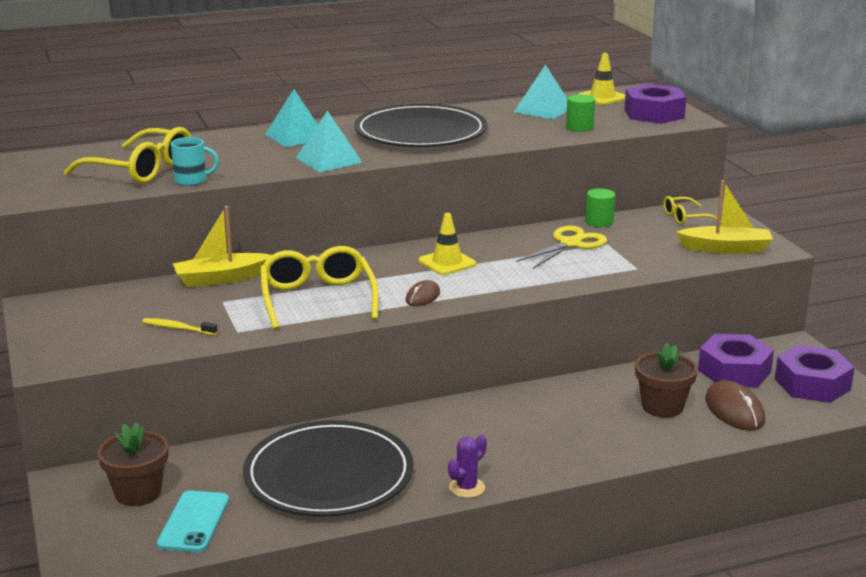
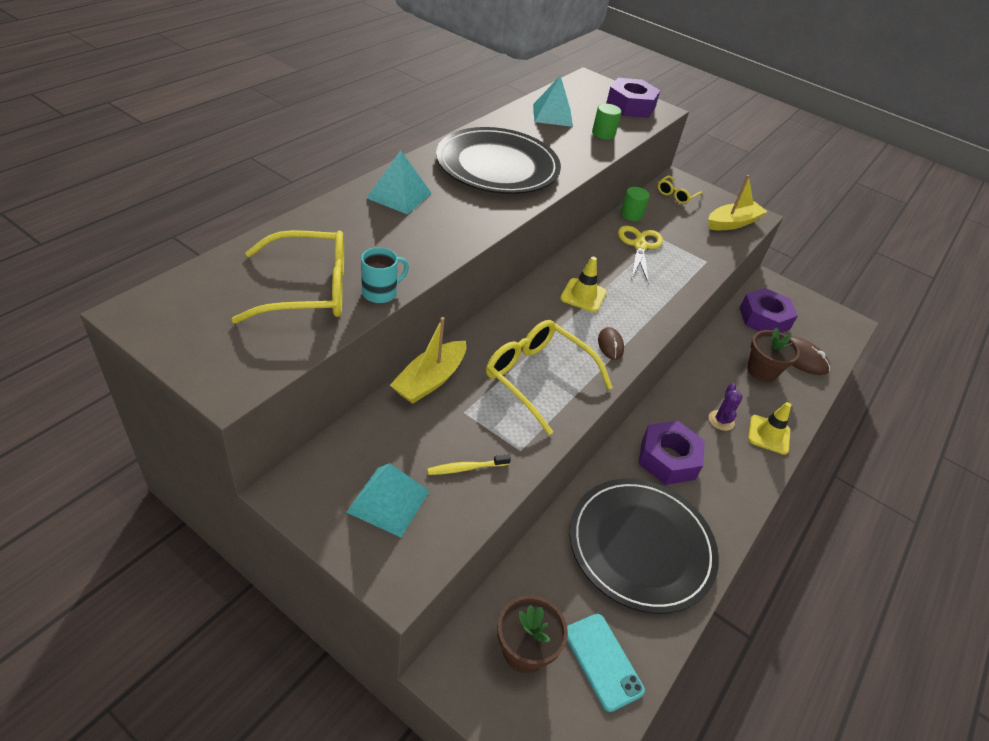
camera: 40 degrees left, 20 degrees up
(329, 160) = (469, 225): turquoise pyramid -> turquoise pyramid (388, 501)
(467, 488) = (738, 512): purple cactus -> purple cactus (721, 420)
(602, 97) = (574, 91): yellow traffic cone -> yellow traffic cone (768, 435)
(812, 384) = (811, 316): purple nut -> purple nut (668, 459)

